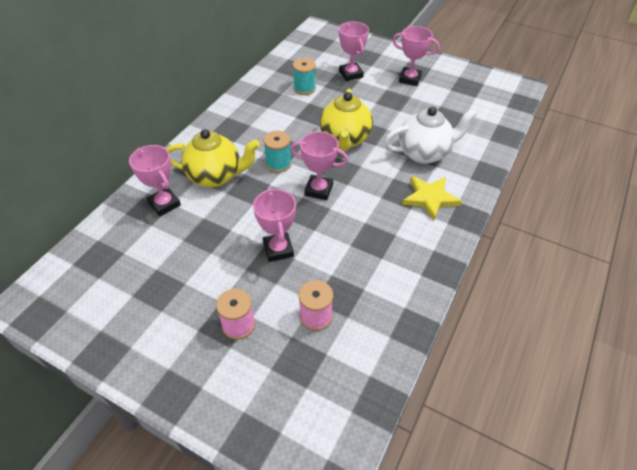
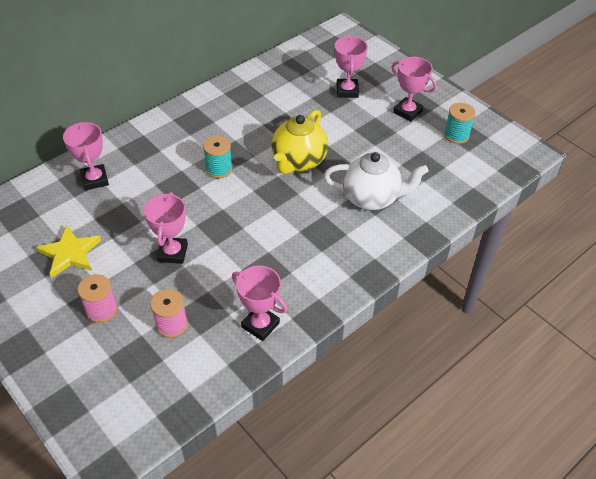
camera: 20 degrees right, 0 degrees up
(215, 176) = (154, 165): yellow teapot -> none
(304, 89) = (289, 95): turquoise spool -> turquoise spool (456, 135)
(318, 190) = (242, 206): pink trophy -> pink trophy (260, 325)
(430, 198) = (347, 246): yellow star -> yellow star (70, 253)

